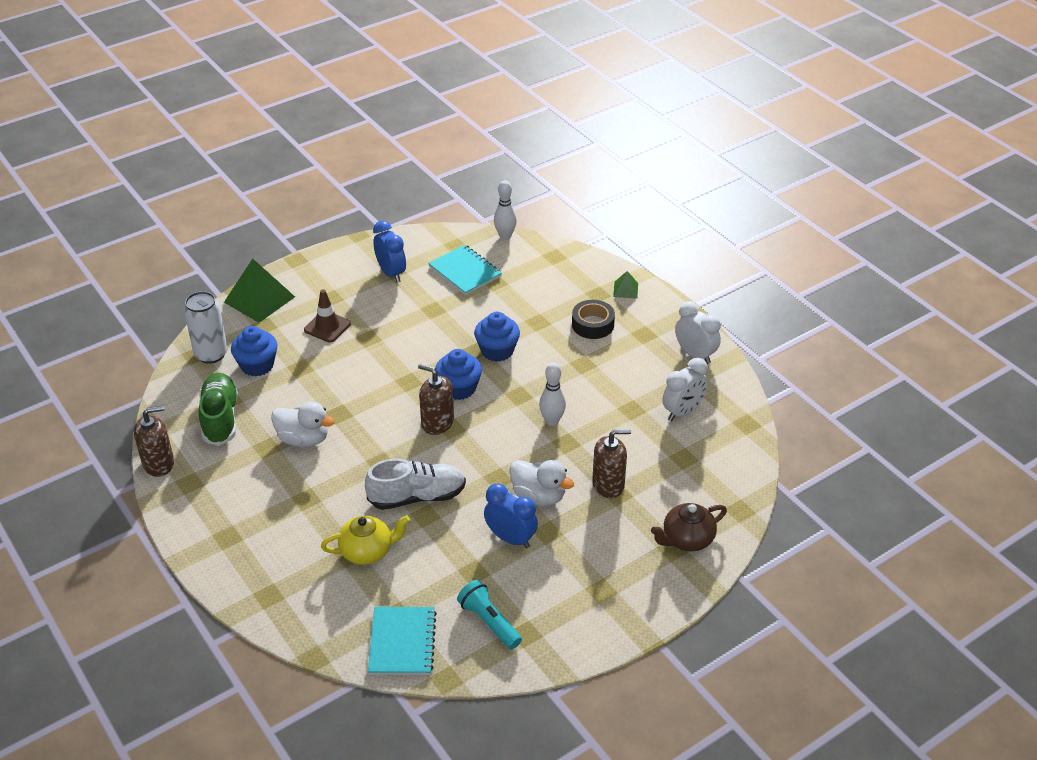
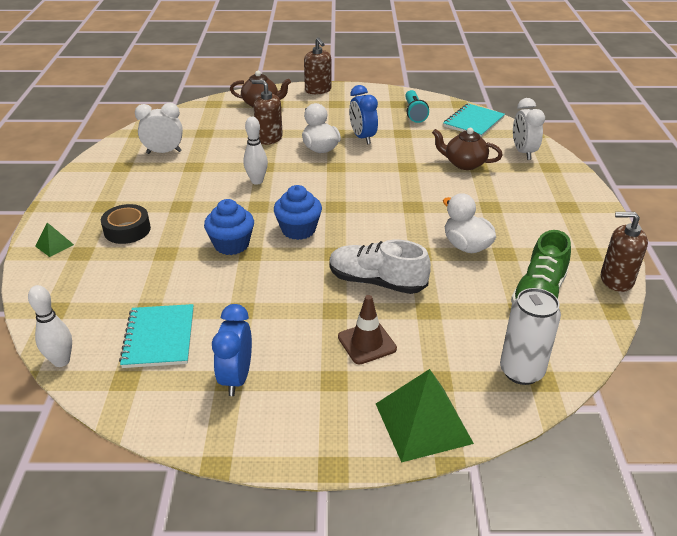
camera: 145 degrees left, 5 degrees down
(257, 365) = (473, 333): blue cupcake -> none
(367, 551) = (464, 164): yellow teapot -> brown teapot
(417, 497) = (403, 177): white shoe -> white shoe (376, 282)
(437, 423) = (343, 213): brown soap dispenser -> brown soap dispenser (318, 90)
(695, 354) = (95, 178): white clock -> white clock (523, 152)

